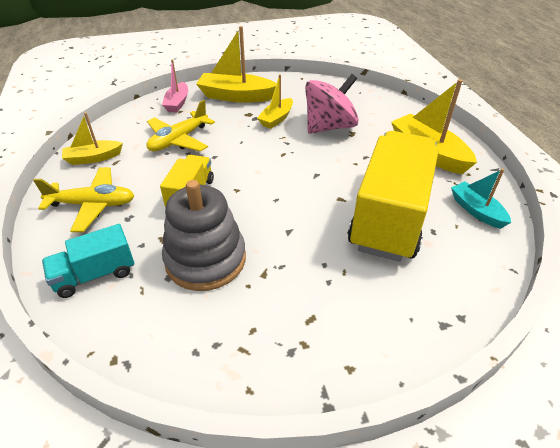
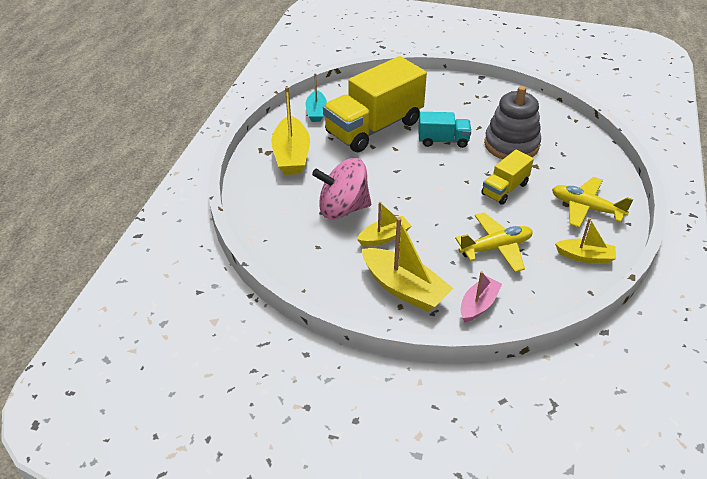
camera: 150 degrees left, 0 degrees up
(95, 274) = (585, 160): turquoise truck -> turquoise truck (443, 140)

